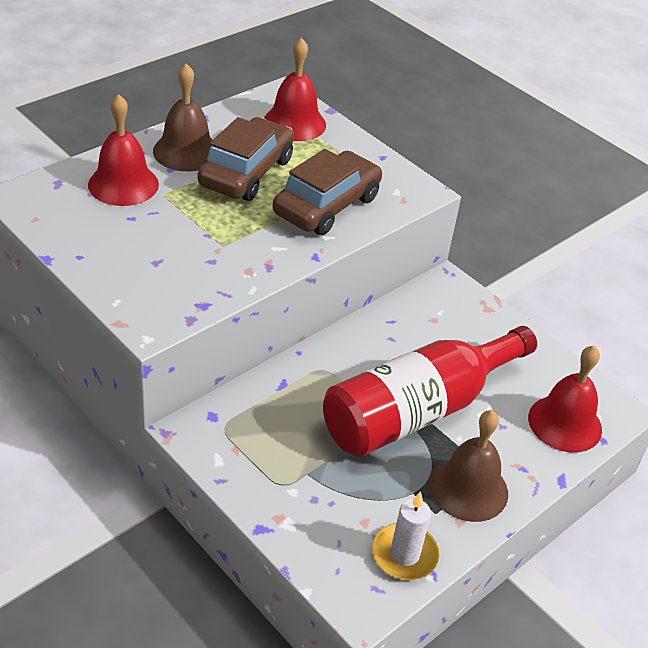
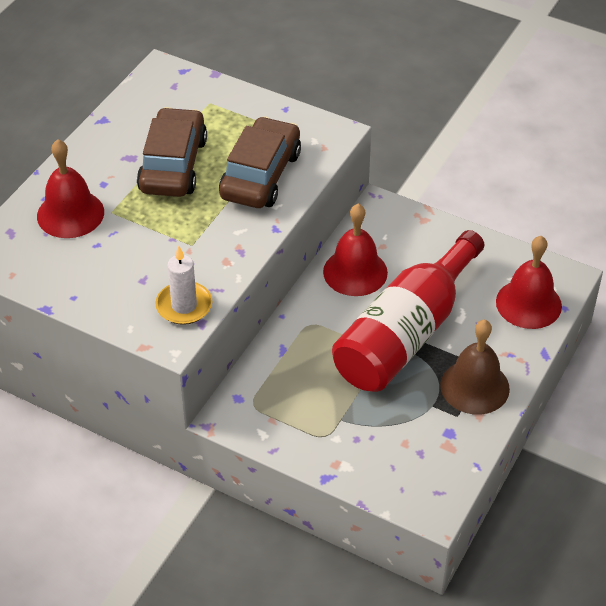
camera: 15 degrees left, 5 degrees up
(186, 151) = (107, 161): brown bell -> none
(294, 123) = (189, 98): red bell -> red bell (355, 272)
(404, 554) = (448, 458): white candle -> white candle (184, 306)

